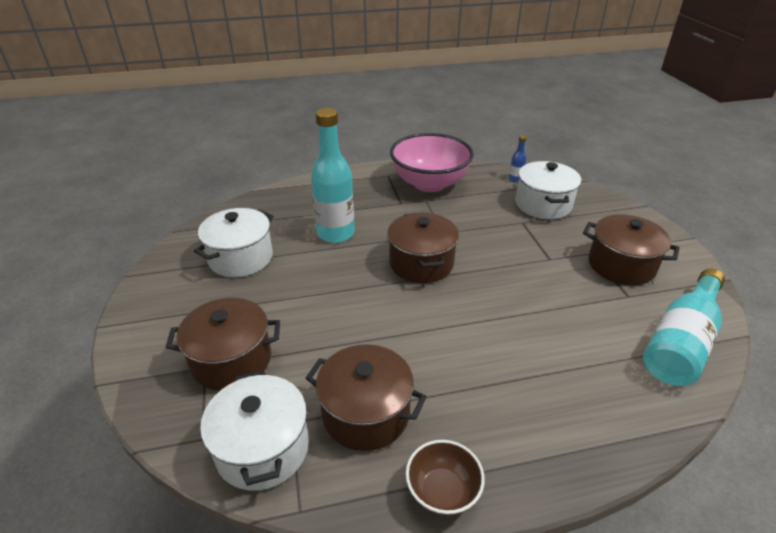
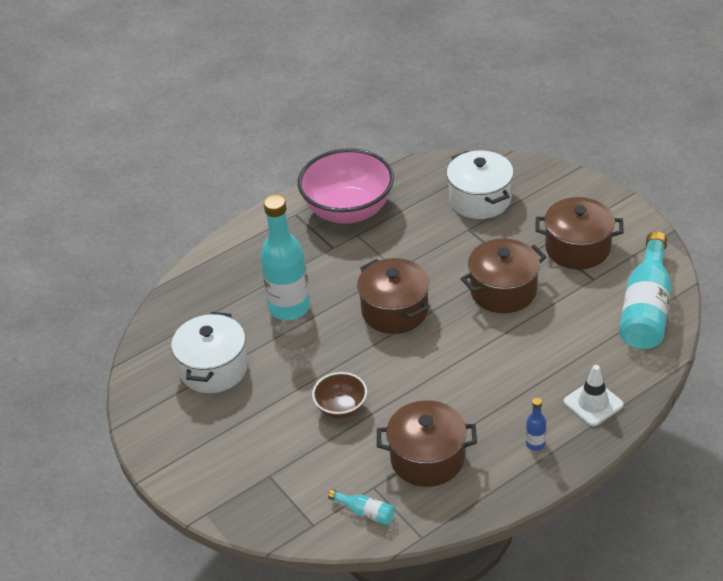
camera: 20 degrees left, 5 degrees up
(231, 360) = (287, 462): brown pot -> brown pot (503, 291)
(262, 448) = (365, 512): white pot -> turquoise bottle
(442, 492) = (513, 487): brown bowl -> brown bowl (341, 408)
(515, 179) = (437, 174): blue bottle -> blue bottle (535, 444)
(584, 424) = (593, 403): none -> white traffic cone

